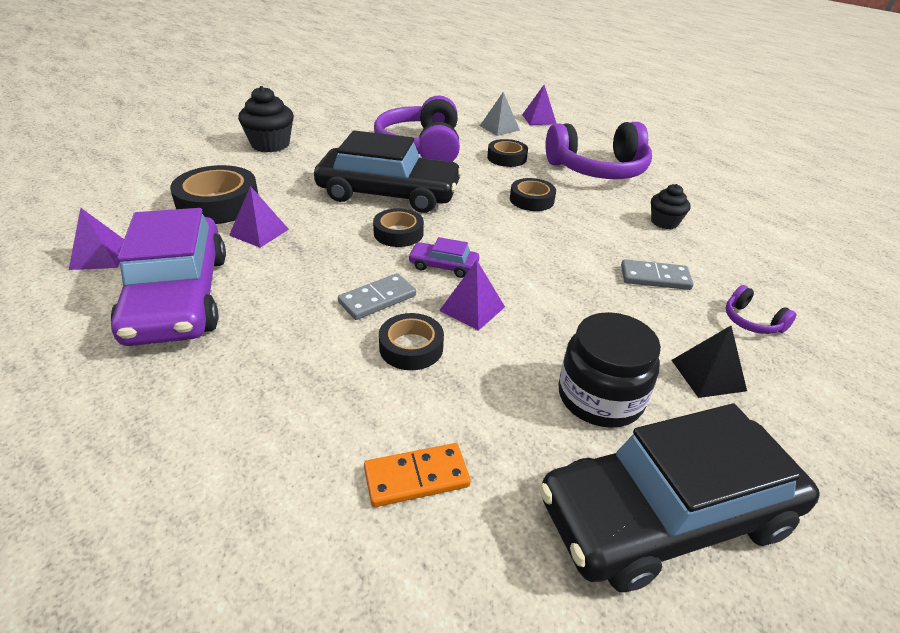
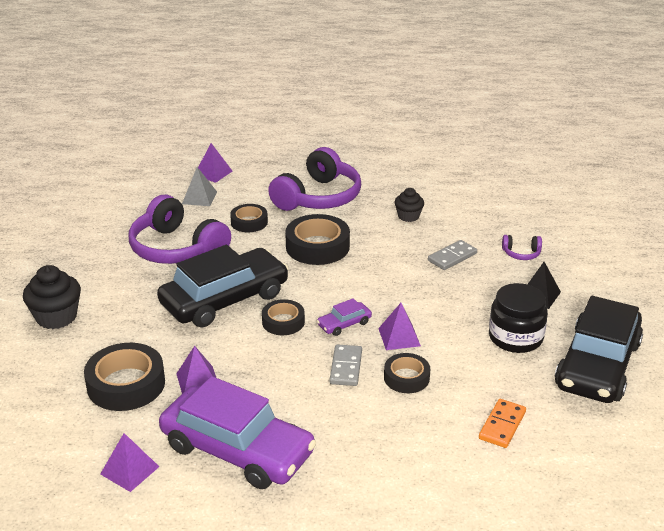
camera: 45 degrees left, 5 degrees down
(531, 200) = (317, 246): black tape -> black tape, size x1.67

